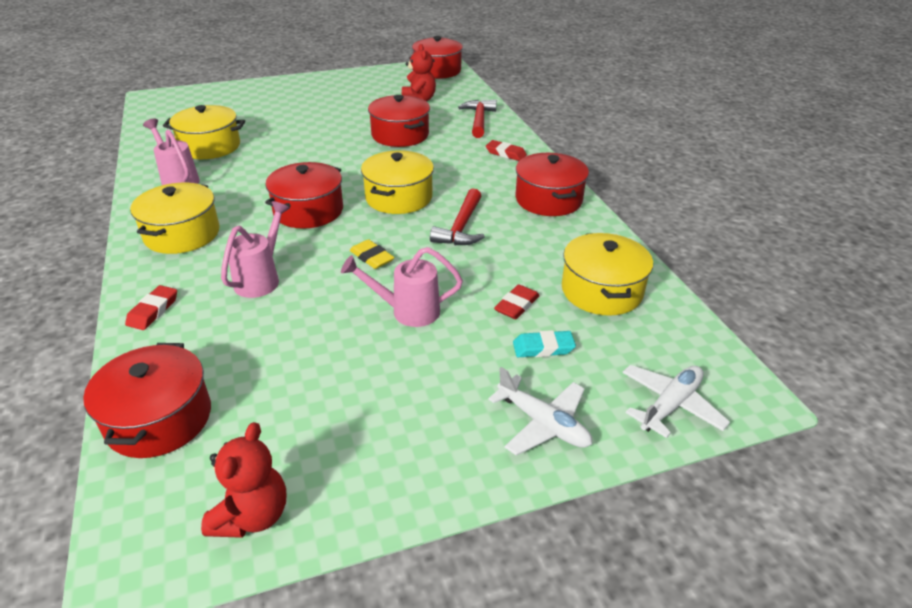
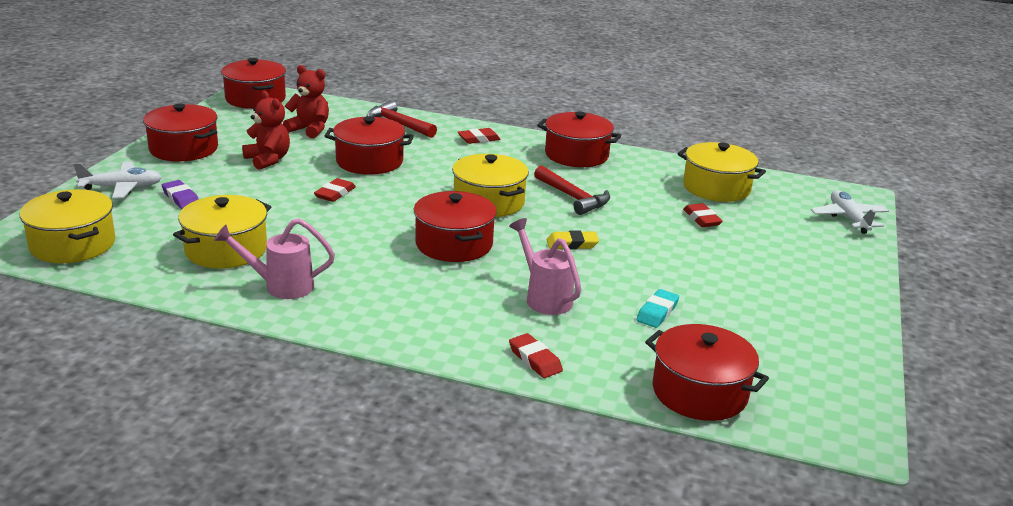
camera: 55 degrees left, 10 degrees down
(182, 234) = (408, 313): yellow pot -> yellow pot (73, 244)
(252, 515) = (838, 381): red teddy bear -> red teddy bear (268, 160)
(263, 109) = (181, 198): none -> purple eraser
(331, 84) = (184, 149): none -> red pot
(332, 144) = (335, 193): none -> red eraser
(407, 311) = (665, 257): pink watering can -> none
(543, 348) = (758, 229): turquoise eraser -> turquoise eraser (657, 312)
(543, 423) = (832, 259): white plane -> white plane (122, 187)

